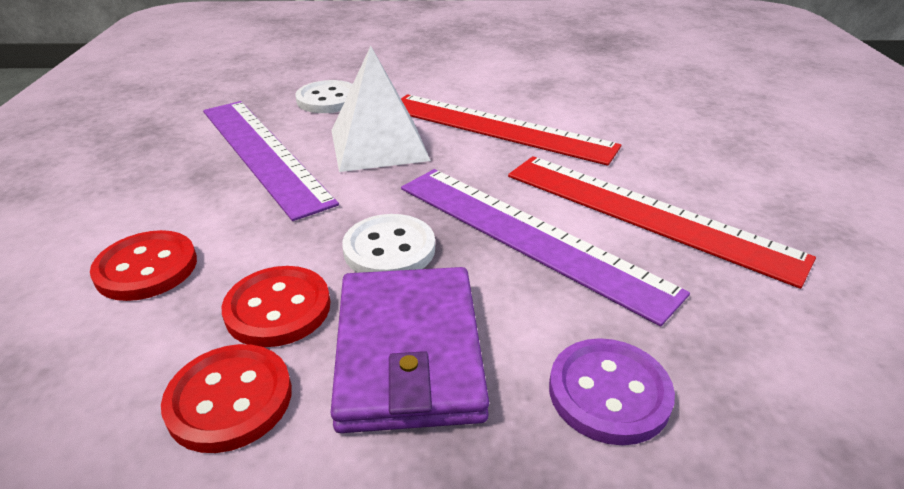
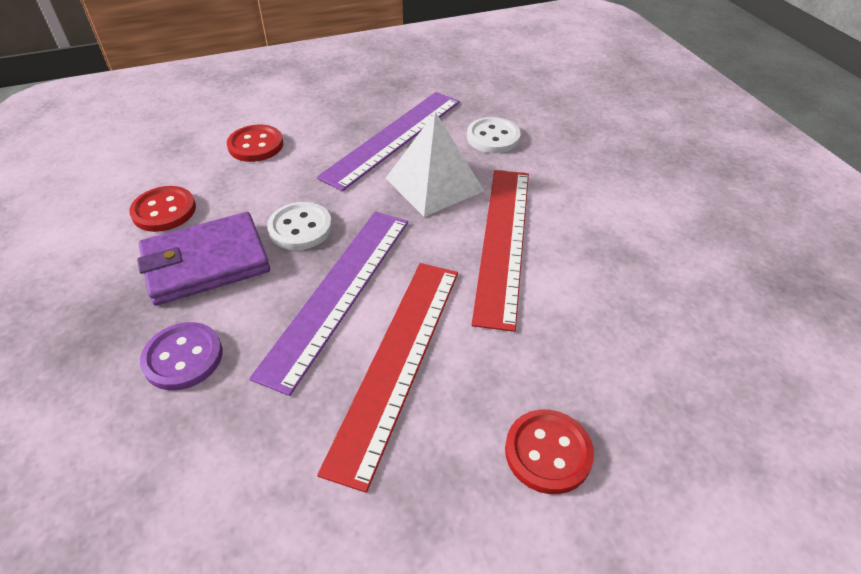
camera: 70 degrees right, 10 degrees up
(278, 308) = (232, 202): red button -> red button (548, 452)

